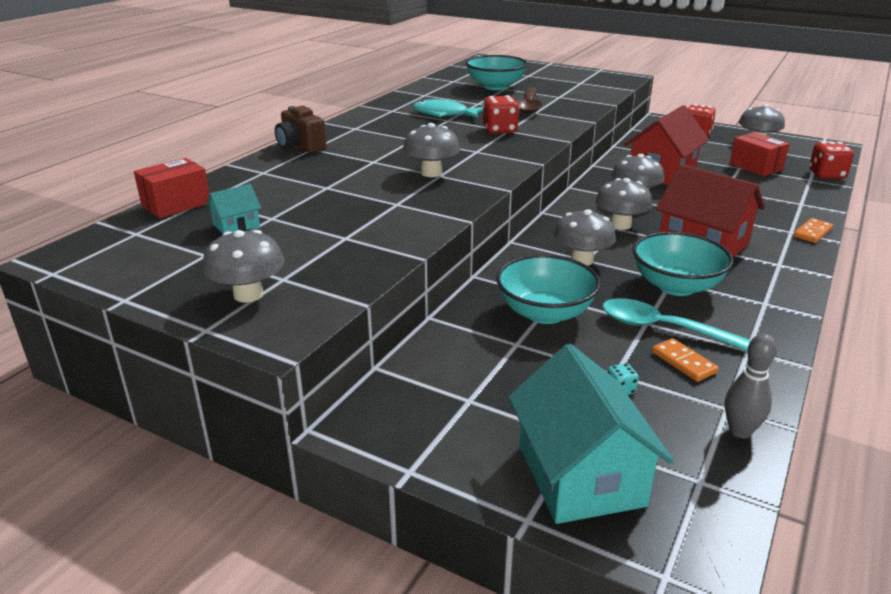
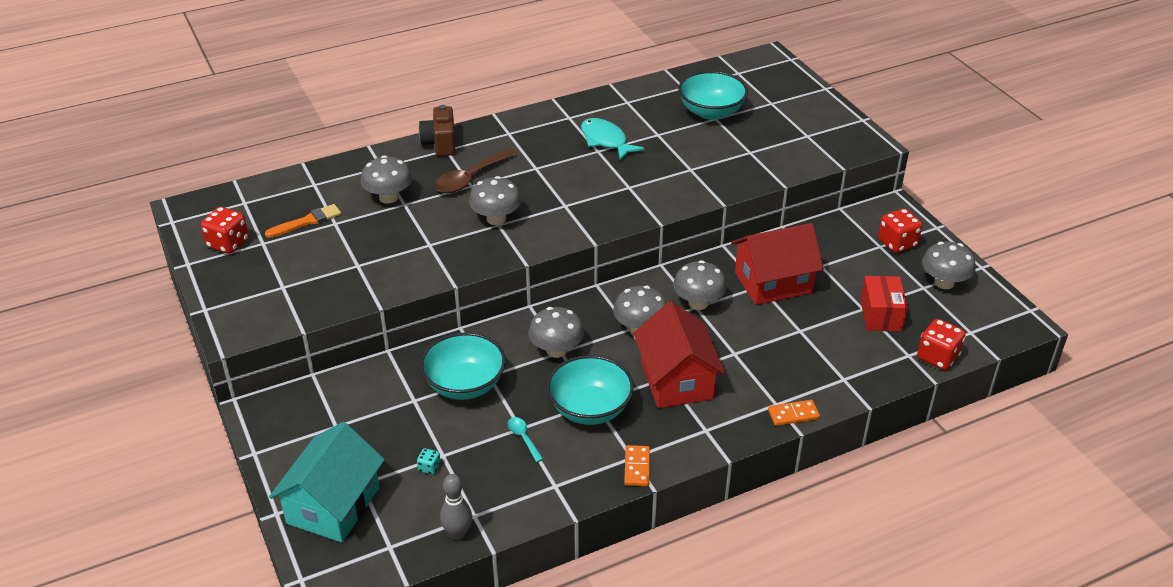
camera: 35 degrees right, 10 degrees up
(176, 204) = (293, 181): red box -> none
(236, 225) = (307, 221): turquoise house -> orange brush
(248, 294) = (251, 291): grey mushroom -> grey mushroom (388, 197)
(500, 130) = (622, 184): red dice -> red dice (228, 244)
(528, 106) = (698, 156): brown spoon -> brown spoon (470, 178)
(661, 328) = (523, 438): turquoise spoon -> turquoise spoon, size x0.51
(683, 362) = (497, 471): orange domino -> orange domino (637, 467)

